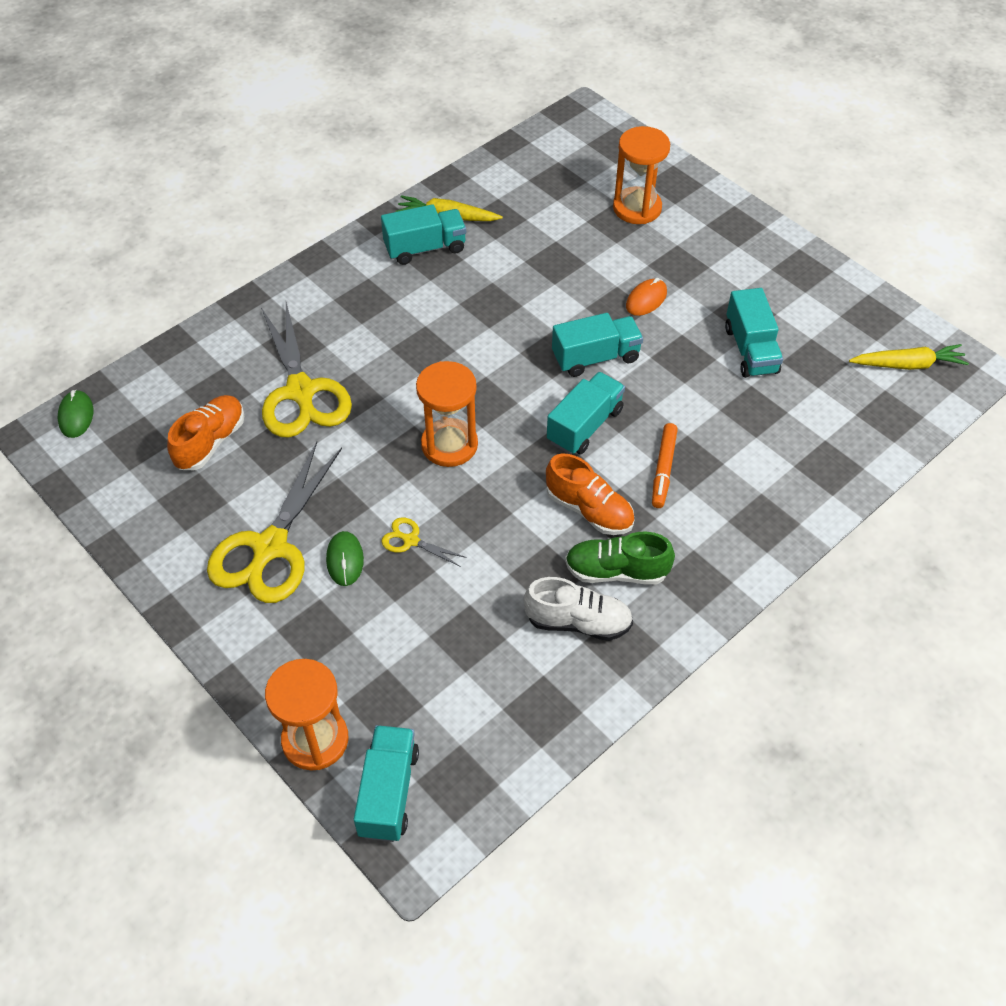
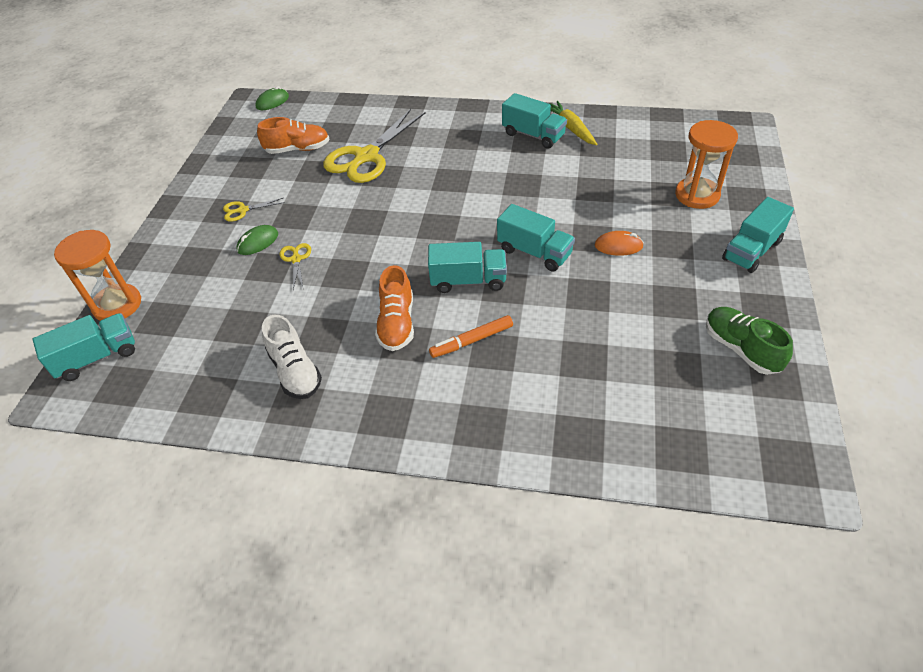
camera: 55 degrees right, 5 degrees down
(270, 547) = (243, 210): yellow scissors -> yellow scissors, size x0.44
(449, 445) = (387, 232): orange hourglass -> none
(616, 571) = (356, 367): green shoe -> green shoe (741, 349)
(750, 350) = (642, 325): turquoise truck -> turquoise truck (751, 250)
(908, 365) = (753, 431): yellow carrot -> none

